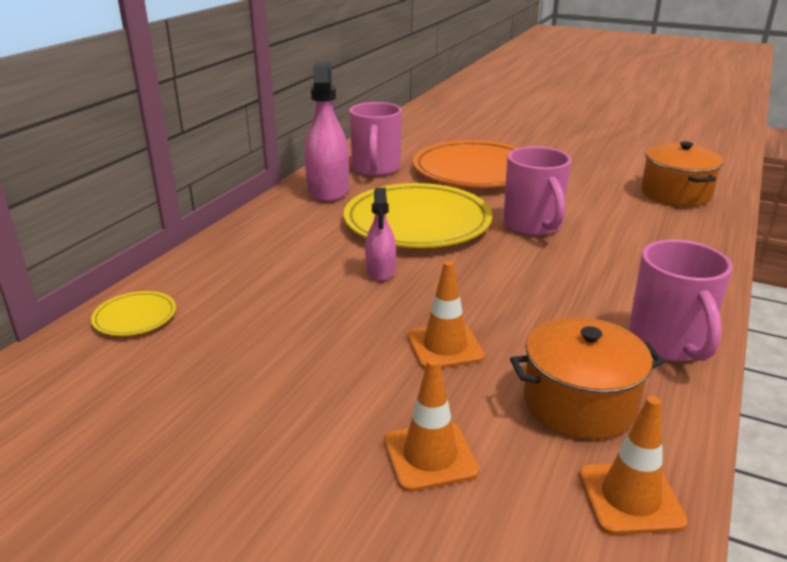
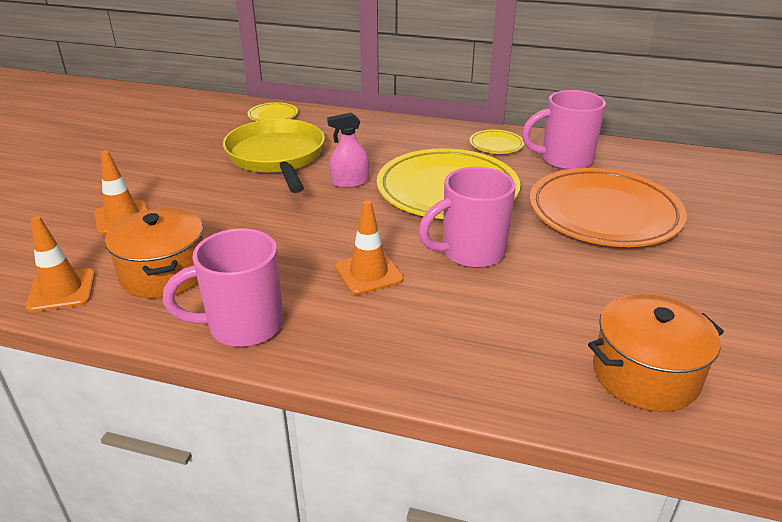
camera: 80 degrees right, 5 degrees up
(288, 317) = (277, 157): none -> yellow pan
(328, 190) = (496, 145): pink spray bottle -> yellow plate
(445, 346) = (240, 216): orange traffic cone -> orange traffic cone (368, 273)

